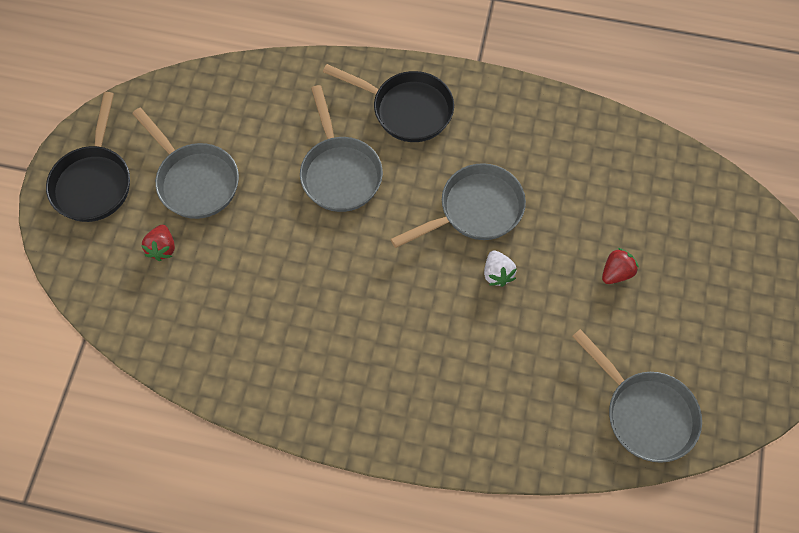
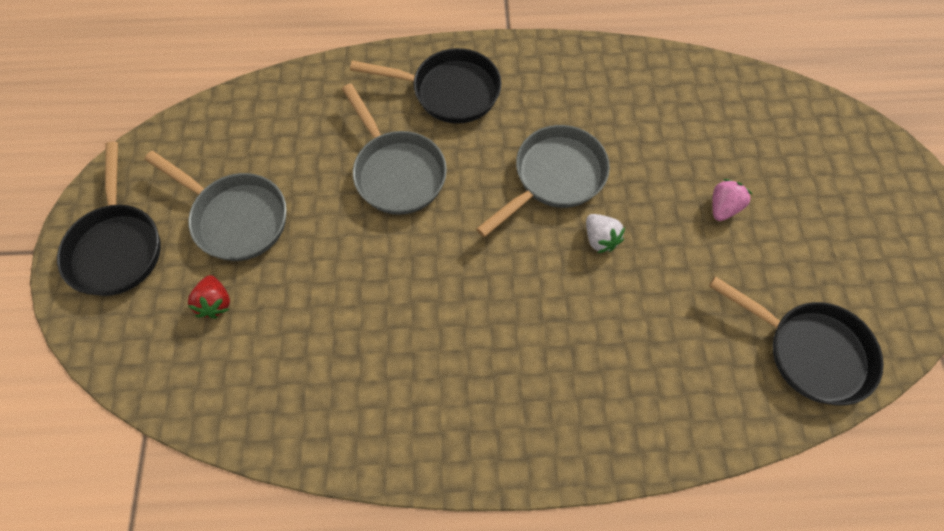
camera: 15 degrees left, 0 degrees up
(616, 272) = (723, 207): red strawberry -> pink strawberry
(644, 413) = (809, 351): grey pan -> black pan

